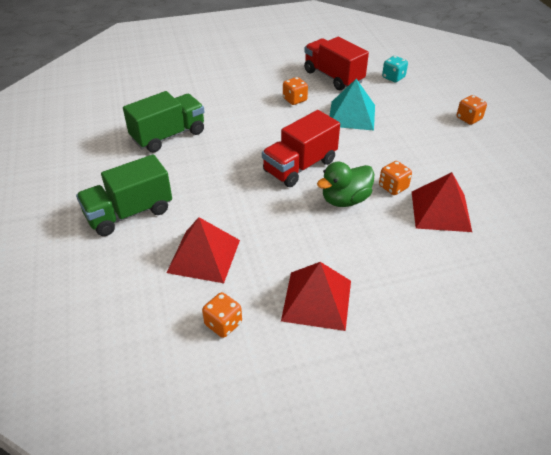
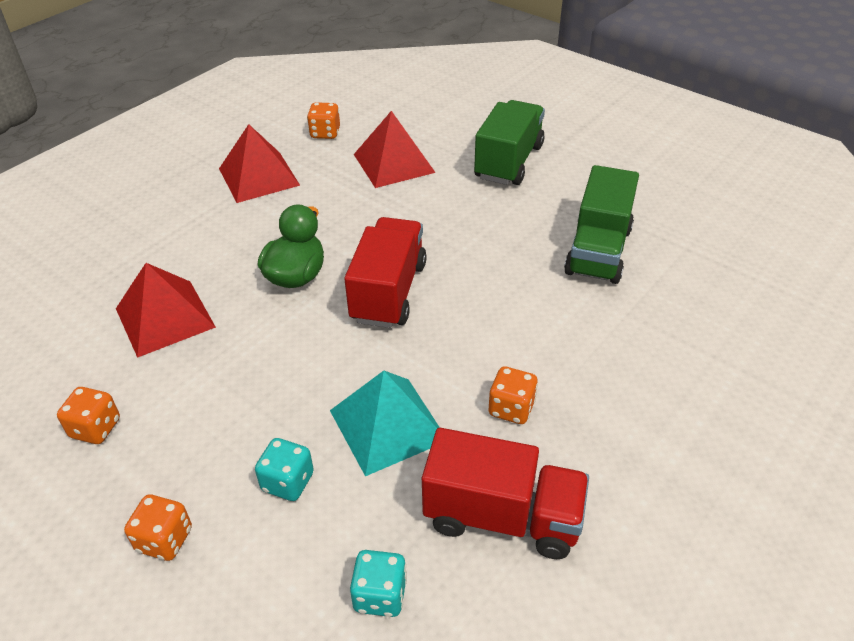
camera: 145 degrees right, 0 degrees up
(393, 187) = (244, 321): orange dice -> orange dice (95, 428)
(408, 115) = (287, 482): none -> turquoise dice

